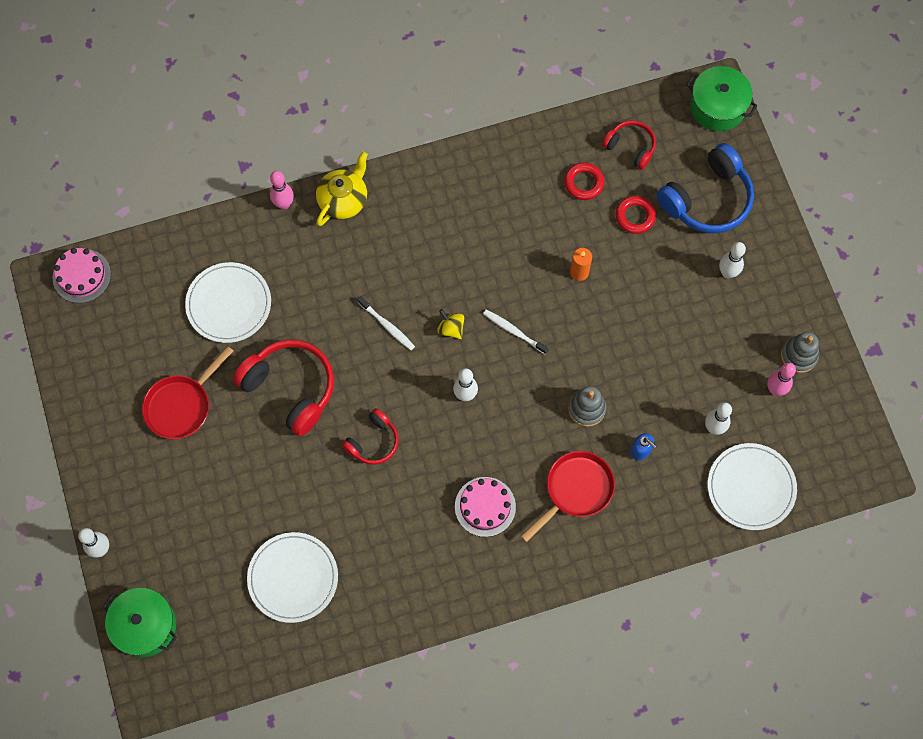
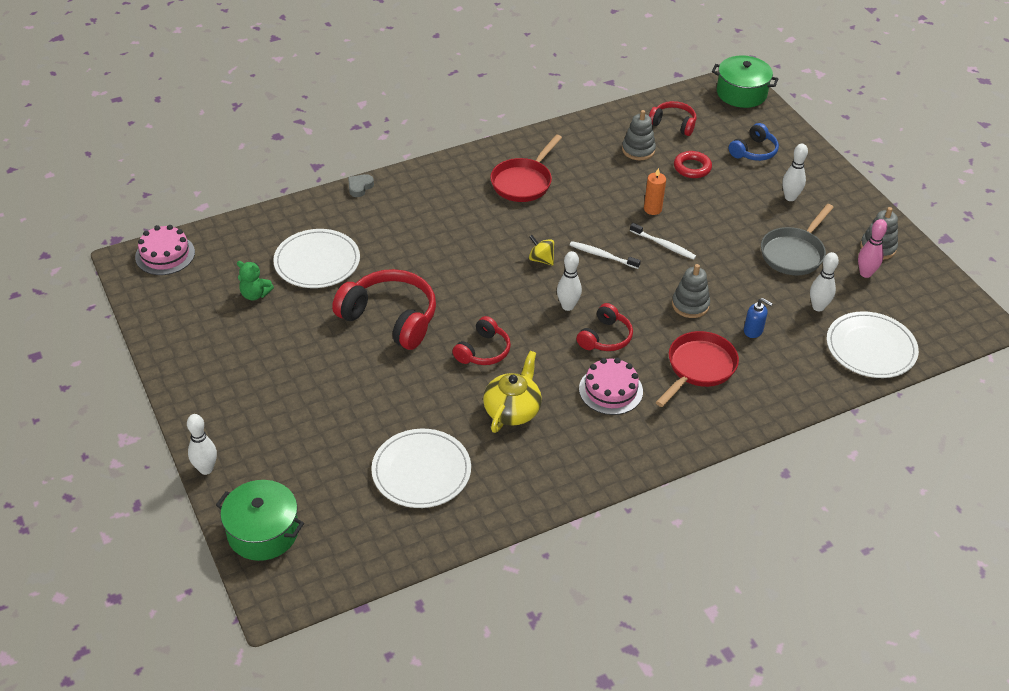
camera: 10 degrees left, 25 degrees down
(164, 340) = (255, 294): none -> green teddy bear
(181, 406) = (279, 342): red pan -> red pan (523, 182)
(284, 204) = (360, 187): pink bowling pin -> grey heart
(343, 199) = (416, 179): yellow teapot -> yellow teapot (512, 410)
(387, 326) = (478, 263): white toothbrush -> white toothbrush (664, 245)
(494, 440) = (605, 337): none -> red headphones
(583, 183) = (638, 150): red ring -> grey stacking toy
(707, 199) = (754, 151): blue headphones -> blue headphones, size x0.57
(709, 352) = (794, 253): none -> grey pan

